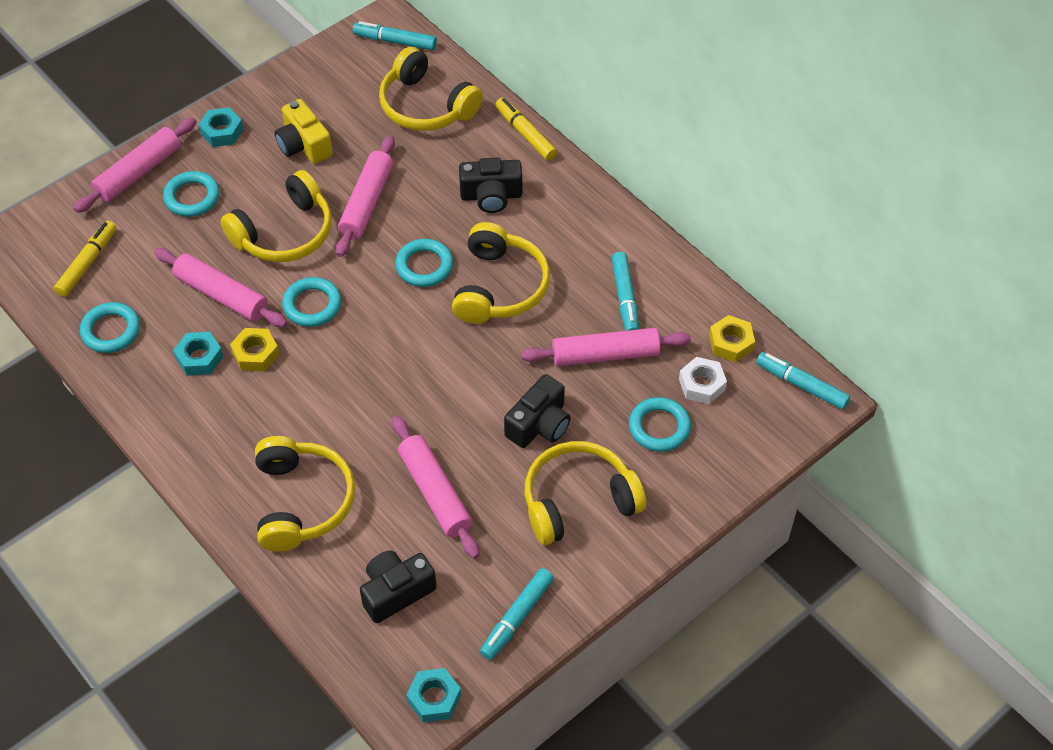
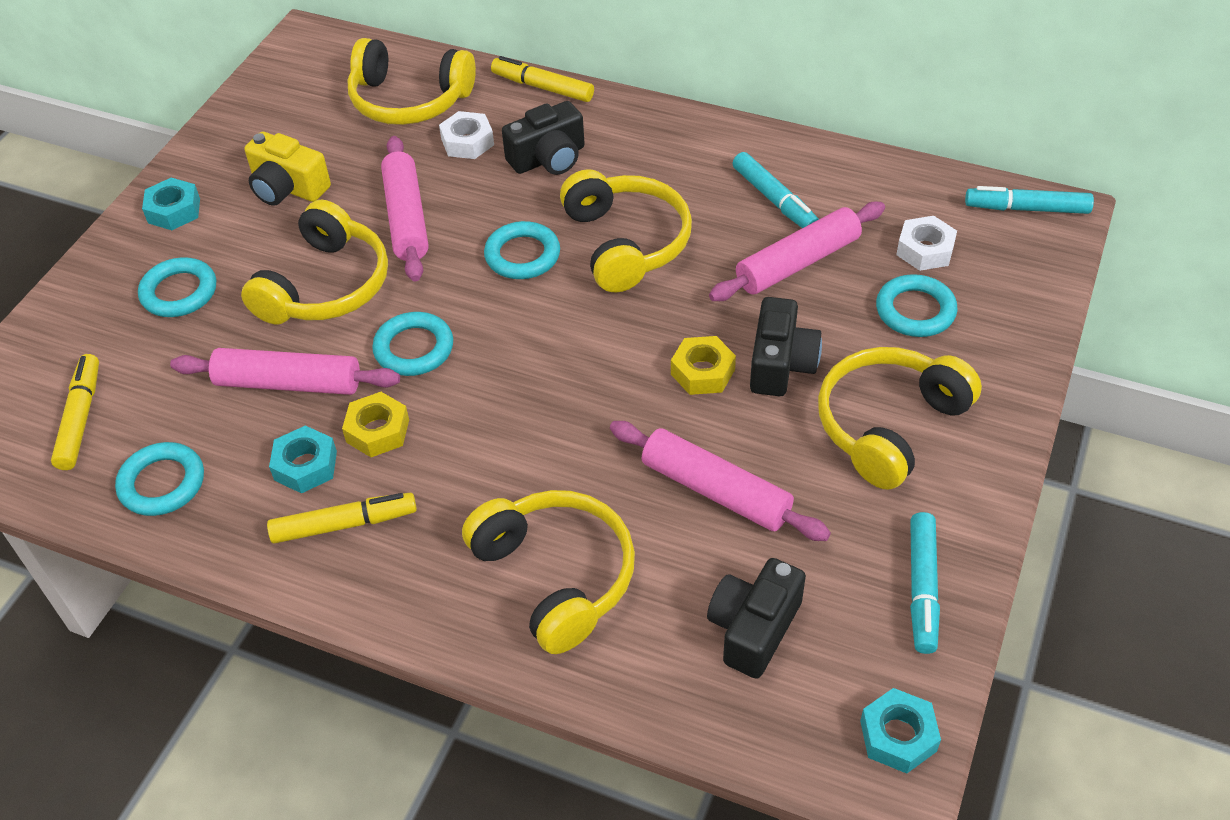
camera: 25 degrees left, 5 degrees down
(138, 172) = (89, 292): pink rolling pin -> none
(199, 408) = (344, 524): none -> yellow marker
(395, 41) = (328, 53): turquoise marker -> none
(444, 158) = (467, 142): none -> white nut
(731, 343) = (921, 198): yellow nut -> yellow nut (702, 372)

